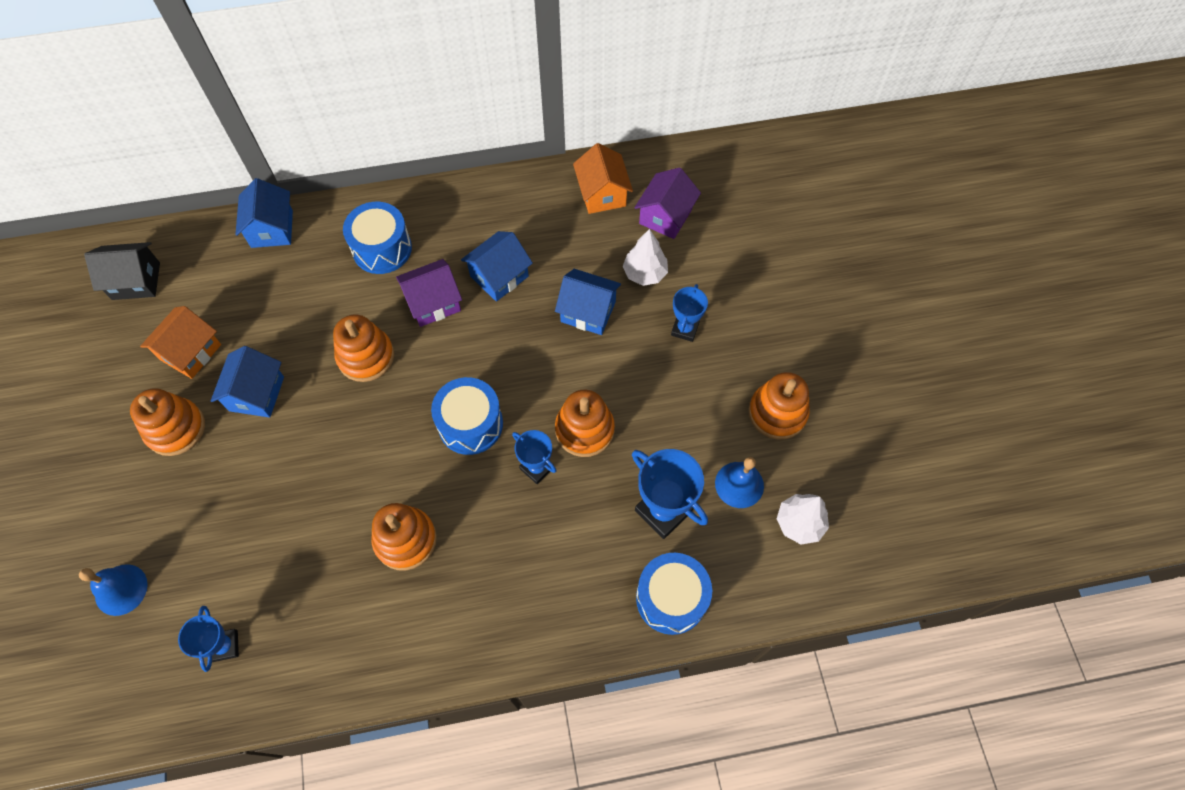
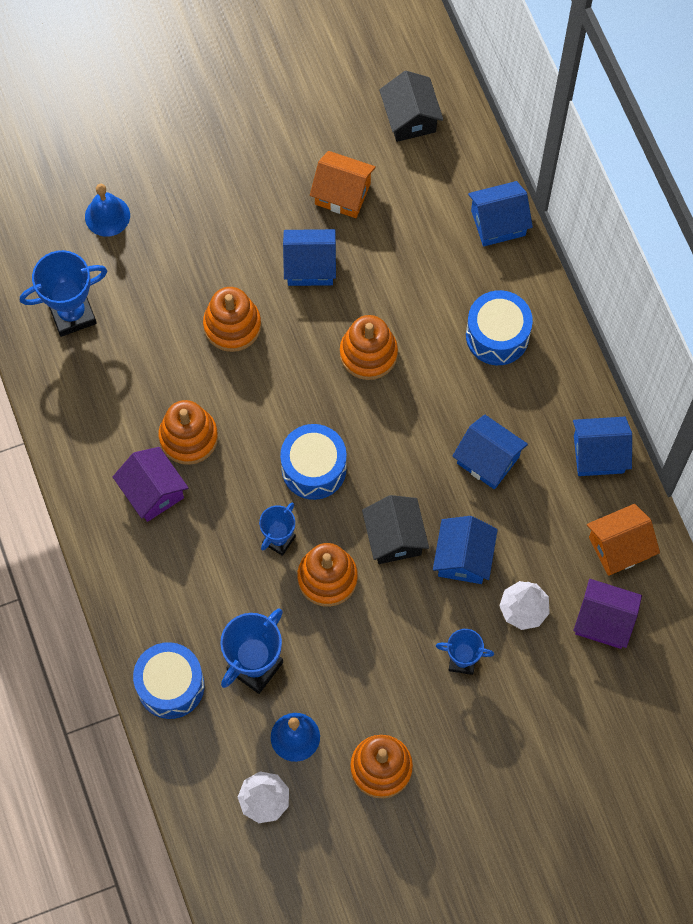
camera: 80 degrees right, 5 degrees up
(175, 429) = (262, 208): orange stacking toy -> orange stacking toy (232, 325)
(224, 646) = (72, 314): blue trophy -> blue trophy, size x1.64
(433, 303) = (442, 402): purple house -> purple house (153, 492)
(515, 193) = (598, 454): none -> blue house
(556, 365) = (394, 537): none -> black house

